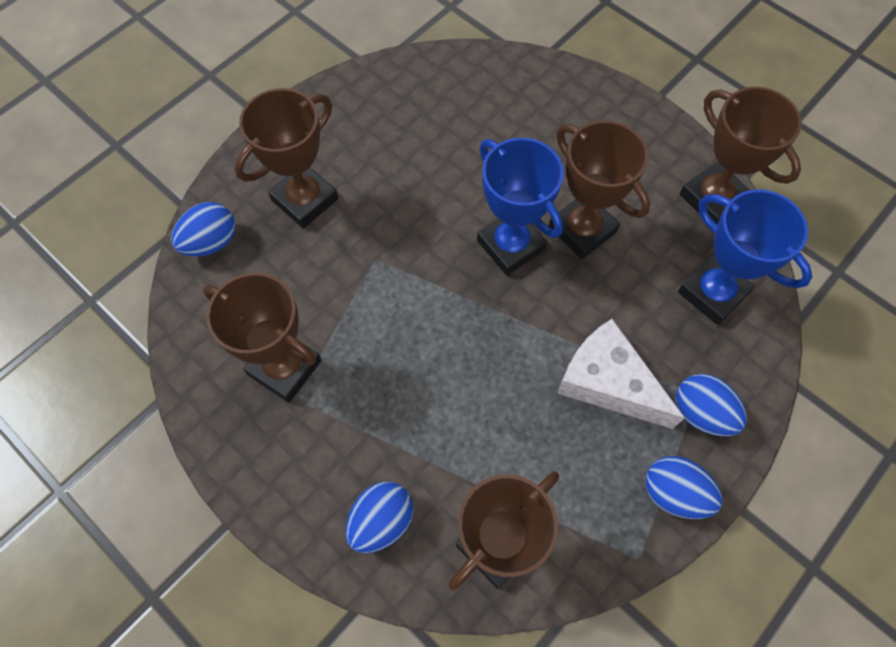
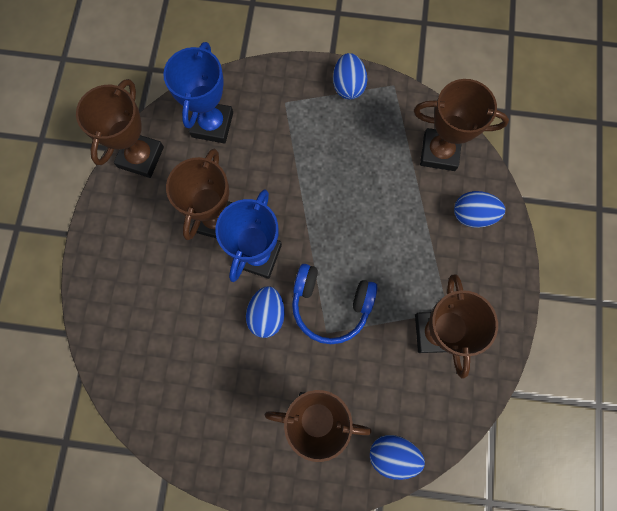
camera: 125 degrees left, 10 degrees up
(401, 282) = (330, 305): none -> blue headphones
(608, 382) = (310, 149): white cheese -> none
(701, 413) = (294, 95): blue egg -> blue egg (267, 314)

